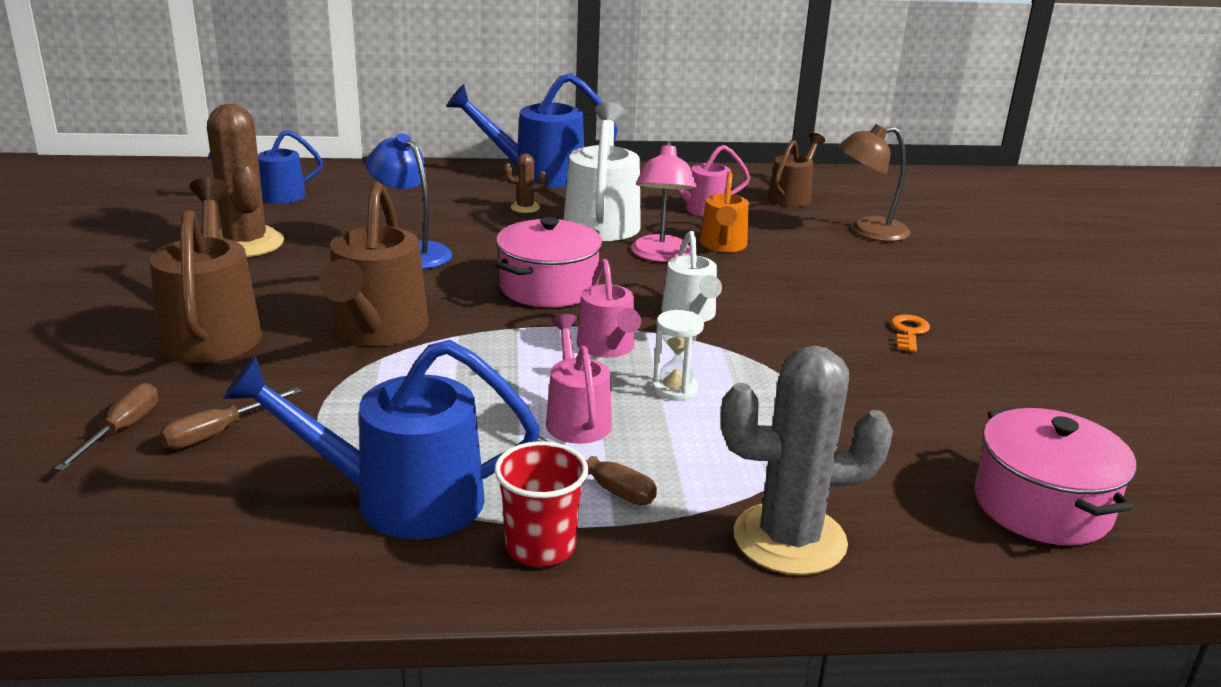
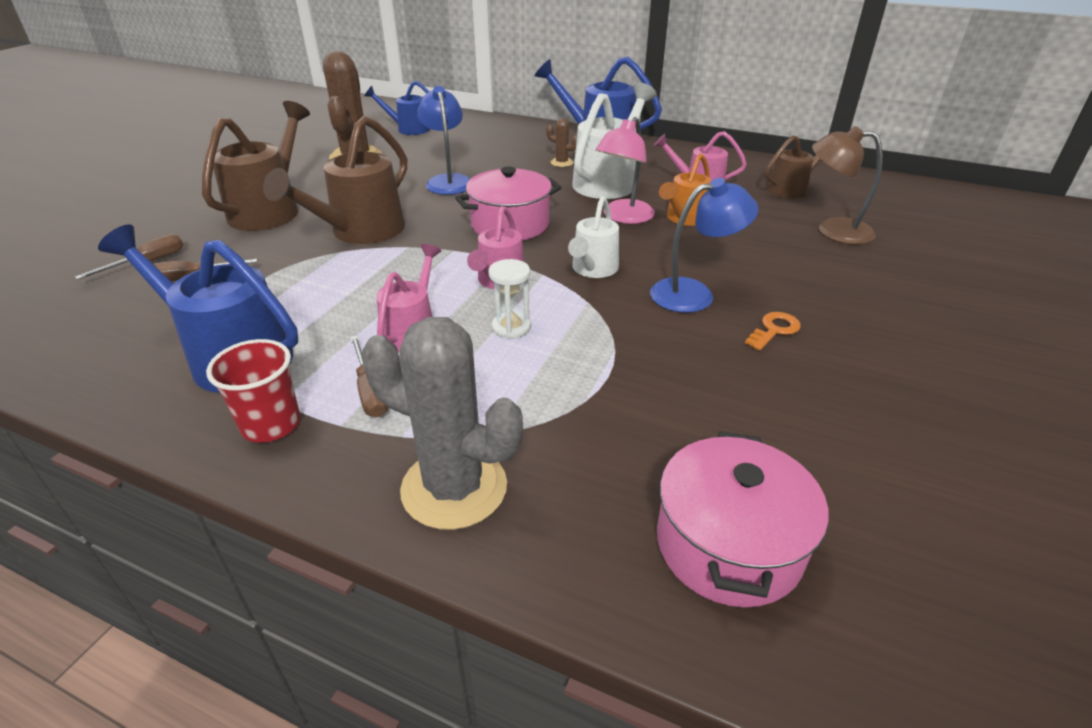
camera: 30 degrees right, 10 degrees up
(809, 316) = (694, 293): none -> blue lamp

